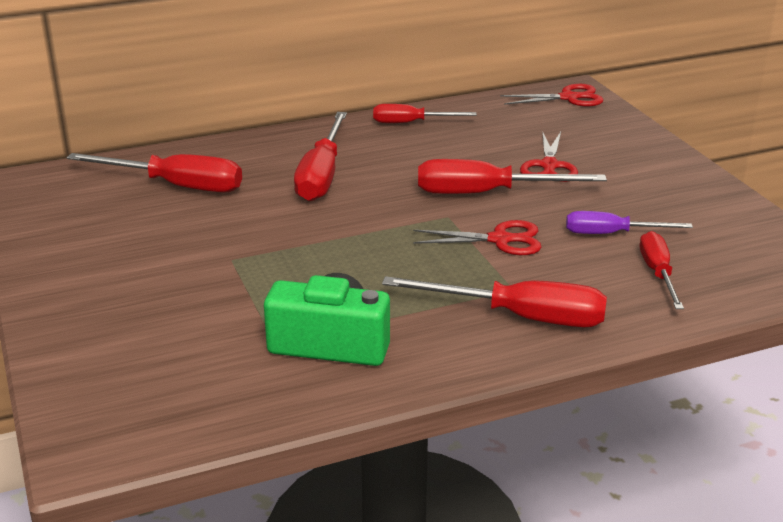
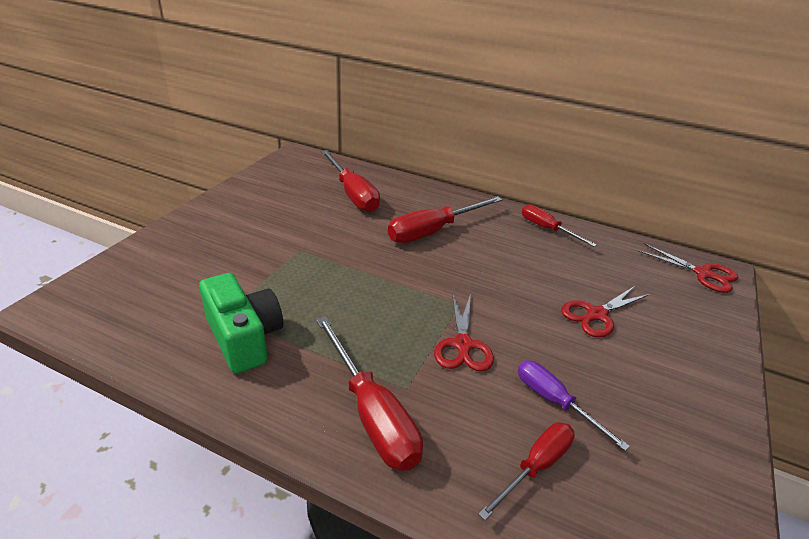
camera: 45 degrees right, 5 degrees up
(486, 193) = (513, 305): red screwdriver -> none
(500, 240) = (463, 345): red scissors -> red scissors turned 45 degrees clockwise

